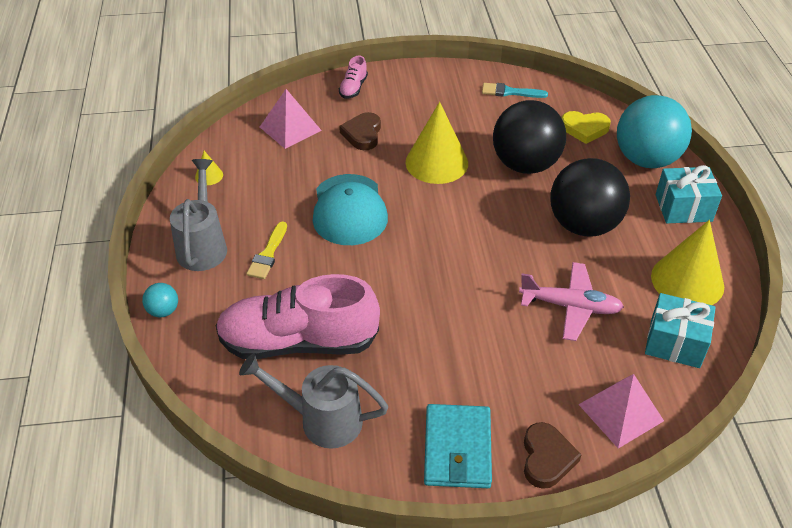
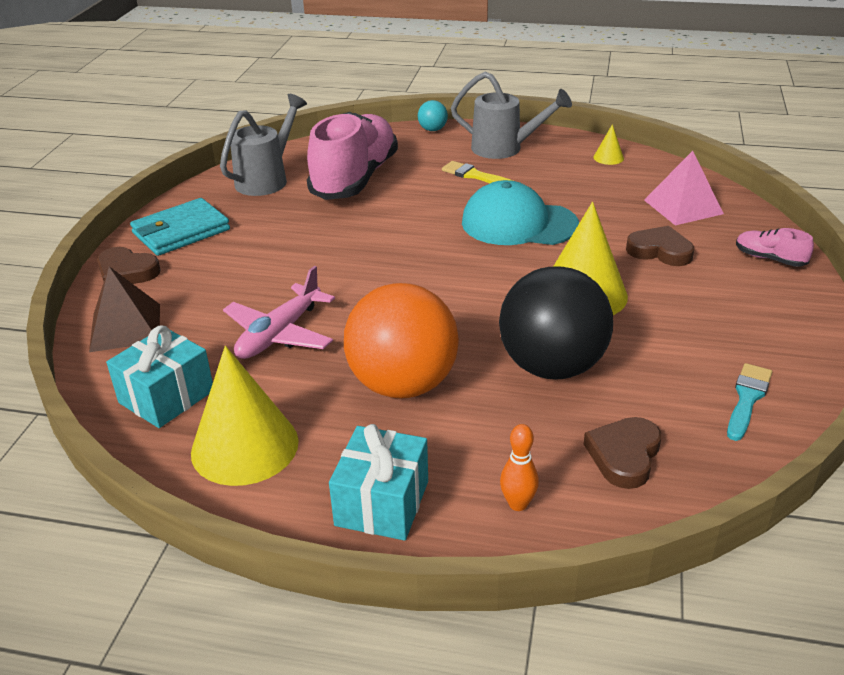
camera: 110 degrees right, 10 degrees down
(457, 449) = (181, 231): turquoise wallet -> turquoise wallet turned 60 degrees counterclockwise
(583, 225) = (403, 385): black ball -> orange ball
(584, 129) = (624, 455): yellow heart -> brown heart
(620, 412) = (125, 327): pink pyramid -> brown pyramid
(646, 159) = (518, 504): turquoise ball -> orange bowling pin

